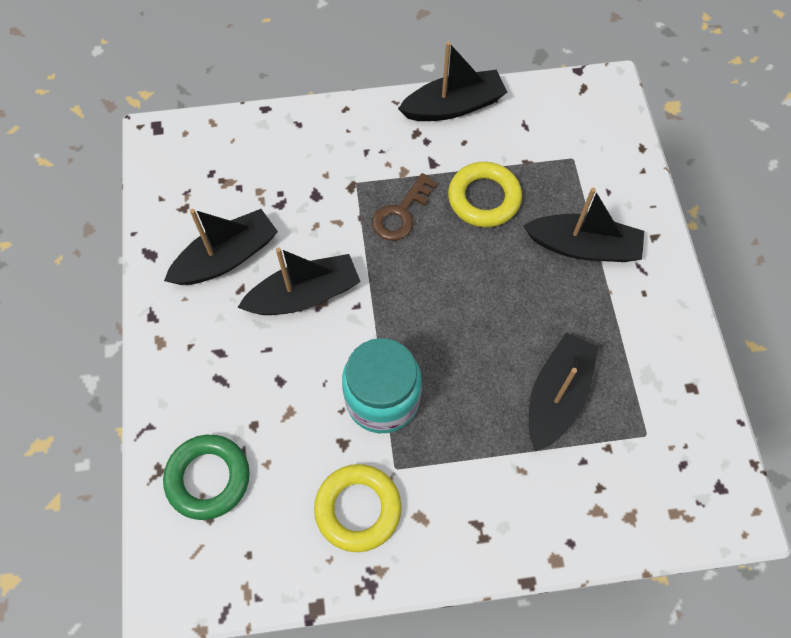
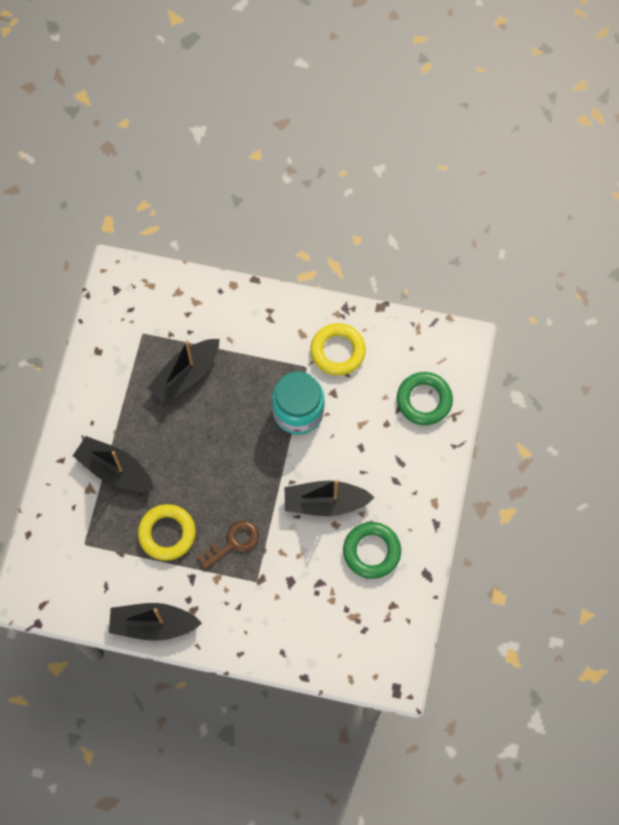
camera: 160 degrees left, 5 degrees up
(226, 258) = (371, 551): black boat -> green ring

